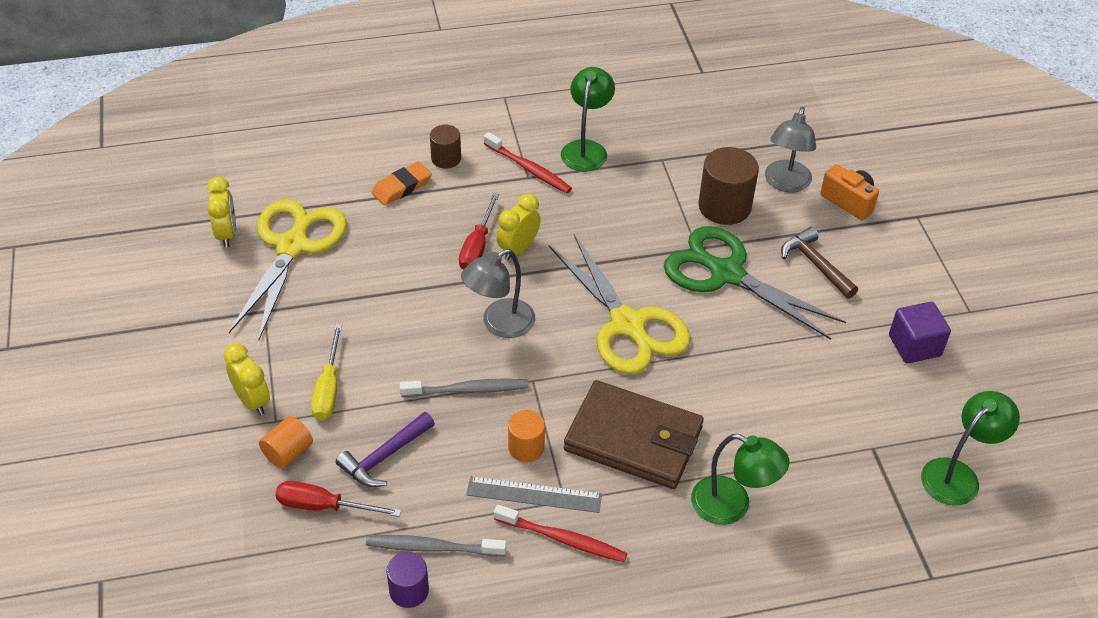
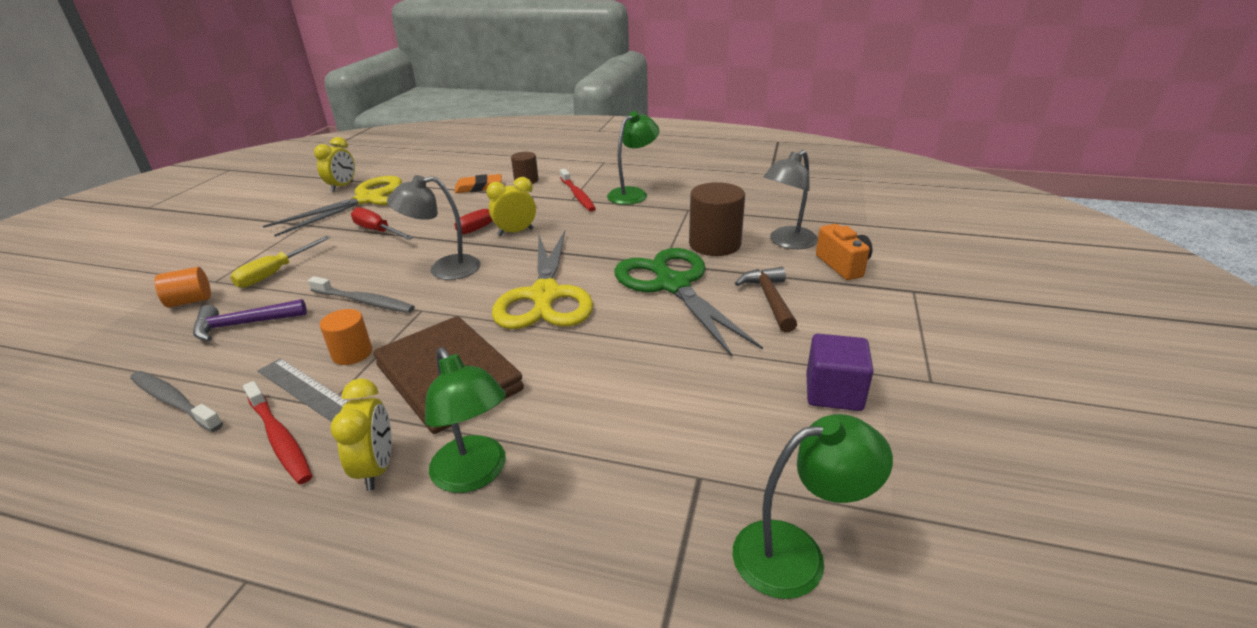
camera: 30 degrees right, 15 degrees down
(252, 401) = (220, 266): yellow clock -> yellow clock (376, 468)
(324, 506) = (154, 342): red screwdriver -> red screwdriver (377, 231)
(409, 590) = (105, 428): purple cylinder -> none

